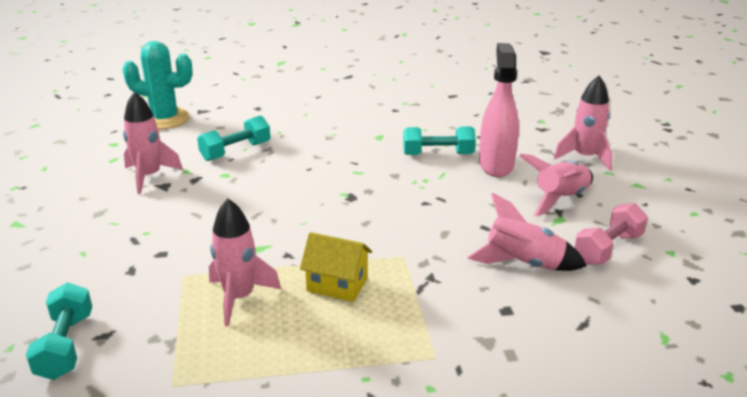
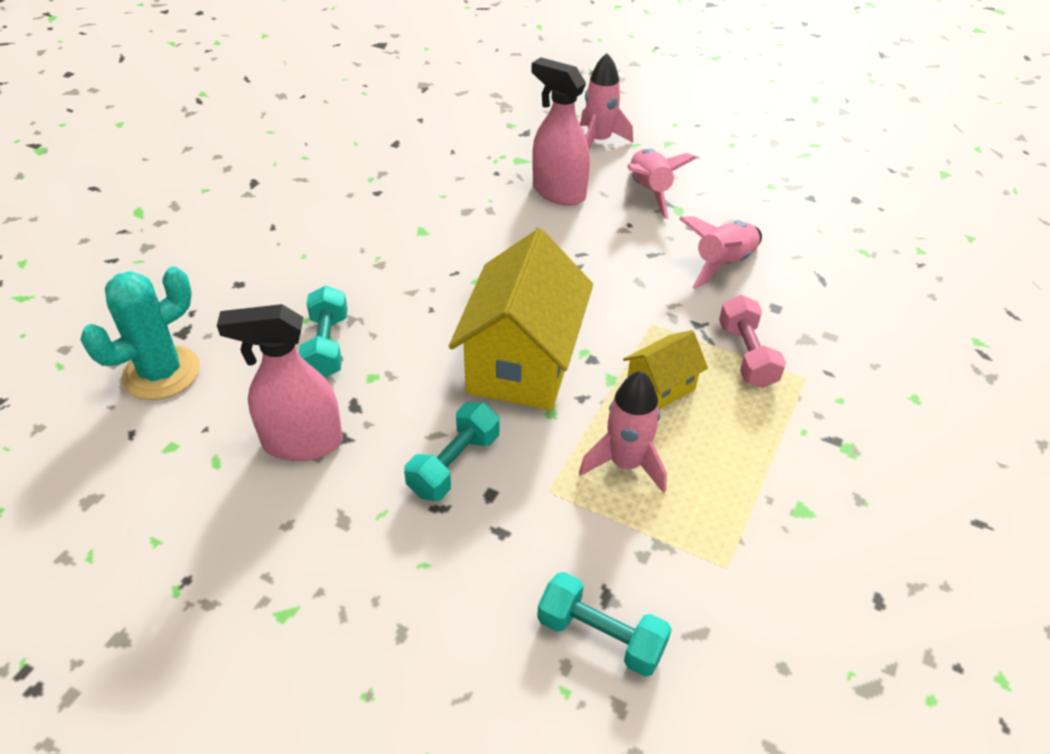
camera: 55 degrees left, 15 degrees up
(149, 176) = (302, 443): pink rocket -> pink spray bottle
(295, 219) = (522, 363): none -> yellow house
(438, 154) = (501, 214): turquoise dumbbell -> turquoise dumbbell (454, 464)
(608, 248) = (740, 211): pink dumbbell -> pink dumbbell (747, 355)

